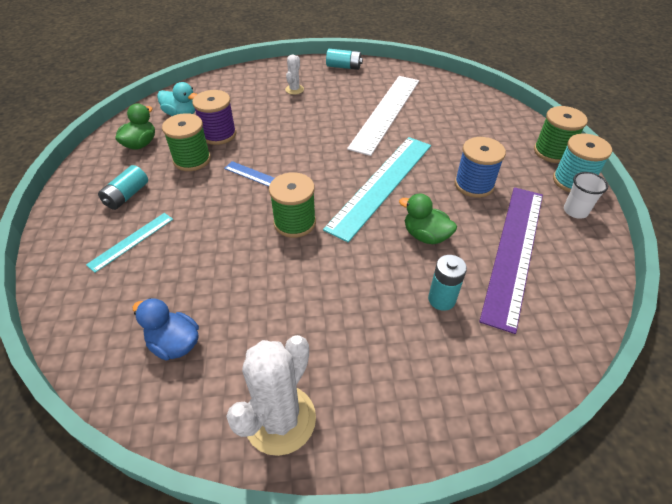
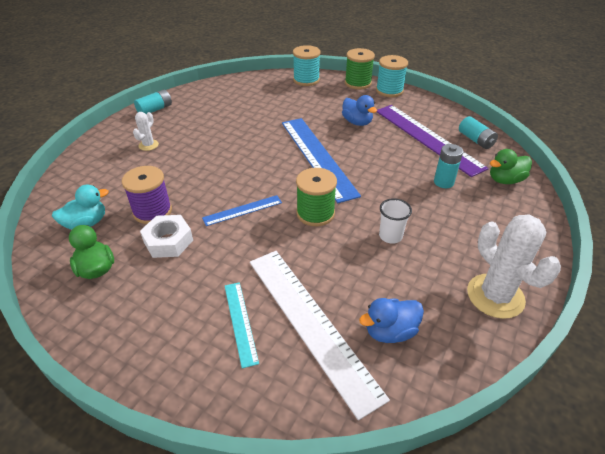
camera: 55 degrees left, 5 degrees down
(127, 196) = (169, 305): turquoise battery -> turquoise battery (475, 140)
(192, 160) = (168, 241): green spool -> white nut
(294, 89) = (148, 145): white cactus -> white cactus turned 60 degrees clockwise
(381, 184) = (317, 157): turquoise ruler -> blue ruler
(386, 112) = (241, 118): white ruler -> white ruler (311, 323)
(425, 236) = (385, 162): green duck -> green duck (505, 180)
(474, 185) = (357, 122): blue spool -> blue duck
(505, 116) = (306, 80): none -> turquoise spool
(575, 211) = (414, 102): white cup -> white cup (390, 236)

